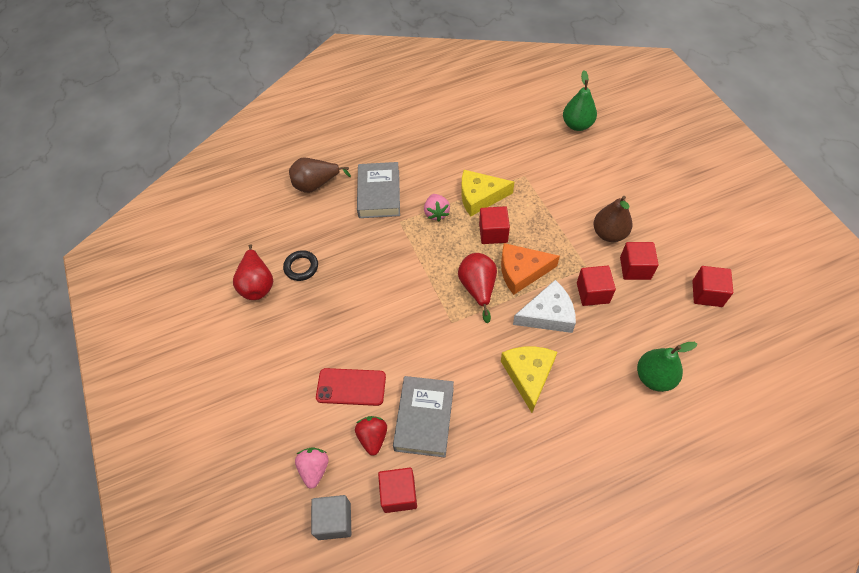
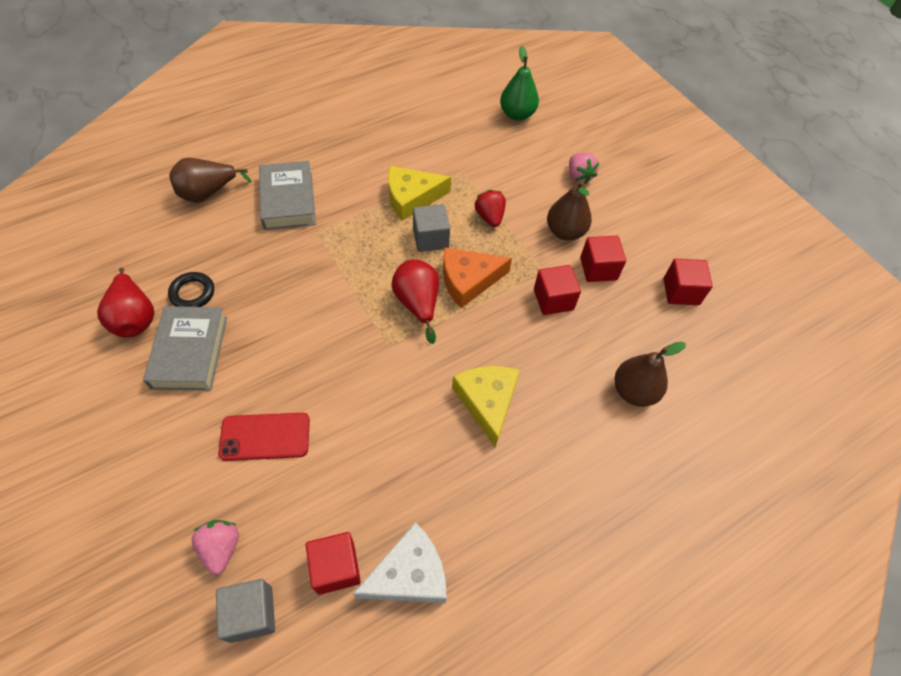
camera: 15 degrees left, 0 degrees up
(373, 437) = (297, 498): red strawberry -> red strawberry (489, 217)
(424, 418) = (362, 467): grey book -> grey book (190, 352)
(436, 213) = (360, 219): pink strawberry -> pink strawberry (579, 176)
(493, 233) = (430, 238): red cube -> grey cube
(548, 314) = (504, 328): white cheese -> white cheese (409, 574)
(654, 377) = (634, 391): green pear -> brown pear

